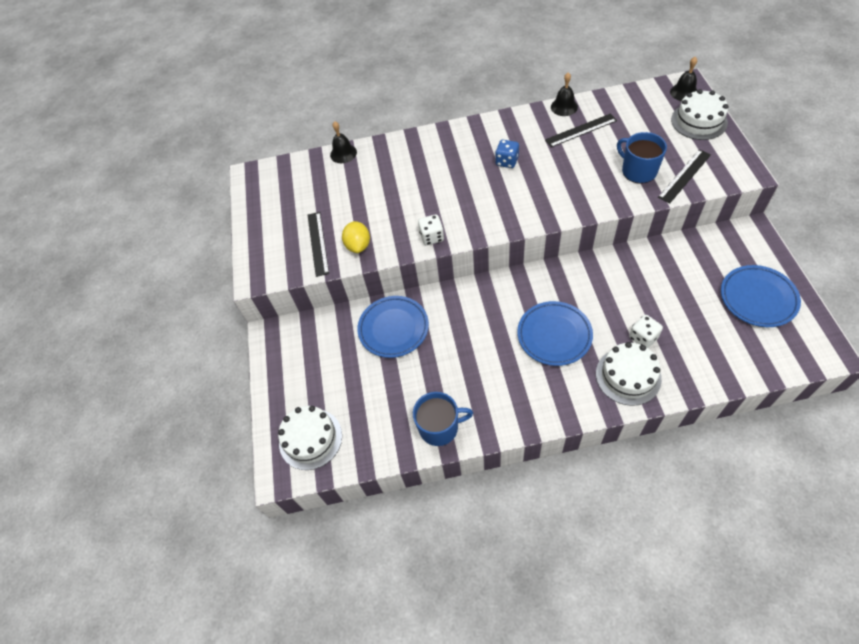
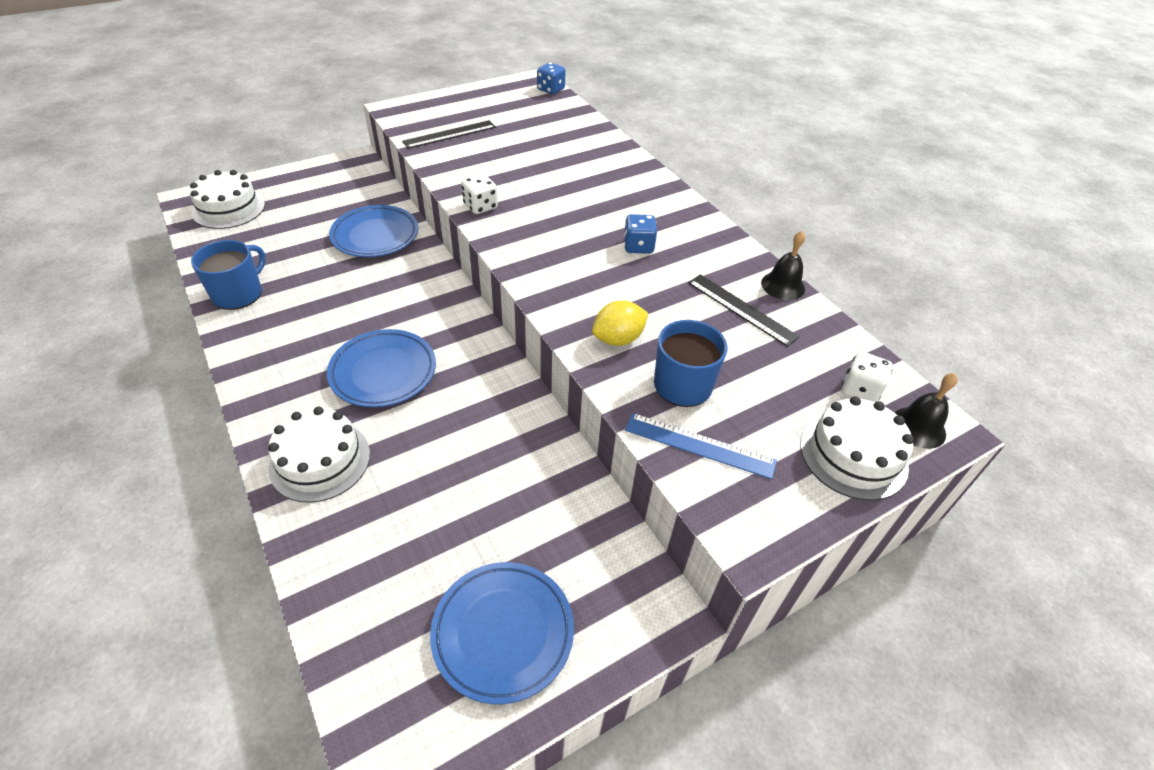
camera: 60 degrees right, 10 degrees down
(273, 167) = (551, 89): none -> blue dice
(343, 153) = (592, 125): black bell -> none
(358, 245) = (453, 159): yellow lemon -> yellow lemon (618, 339)
(439, 427) = (238, 293): blue mug -> blue mug turned 120 degrees counterclockwise
(643, 337) = (392, 471): white dice -> white dice (860, 390)
(685, 176) = (699, 445): black ruler -> blue ruler

